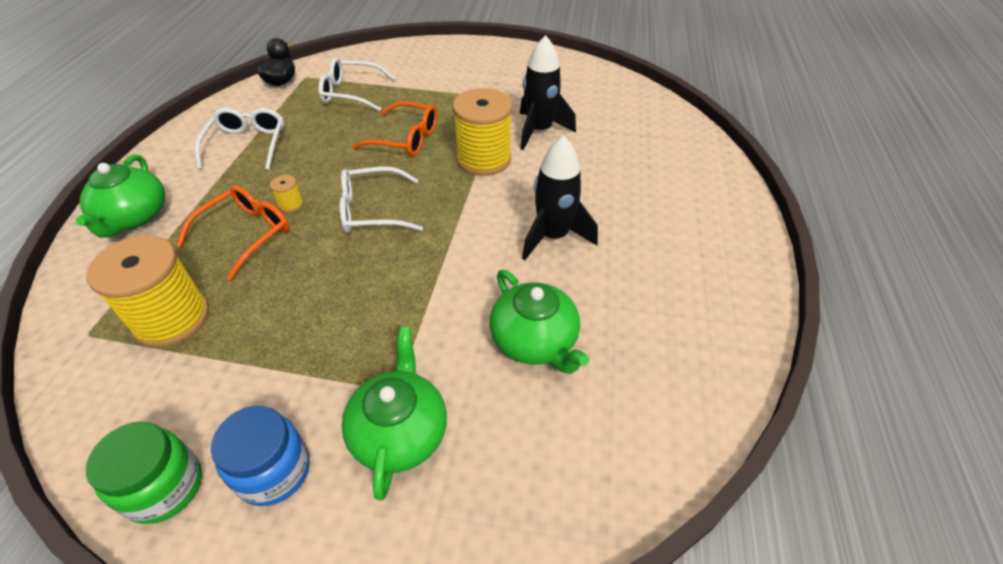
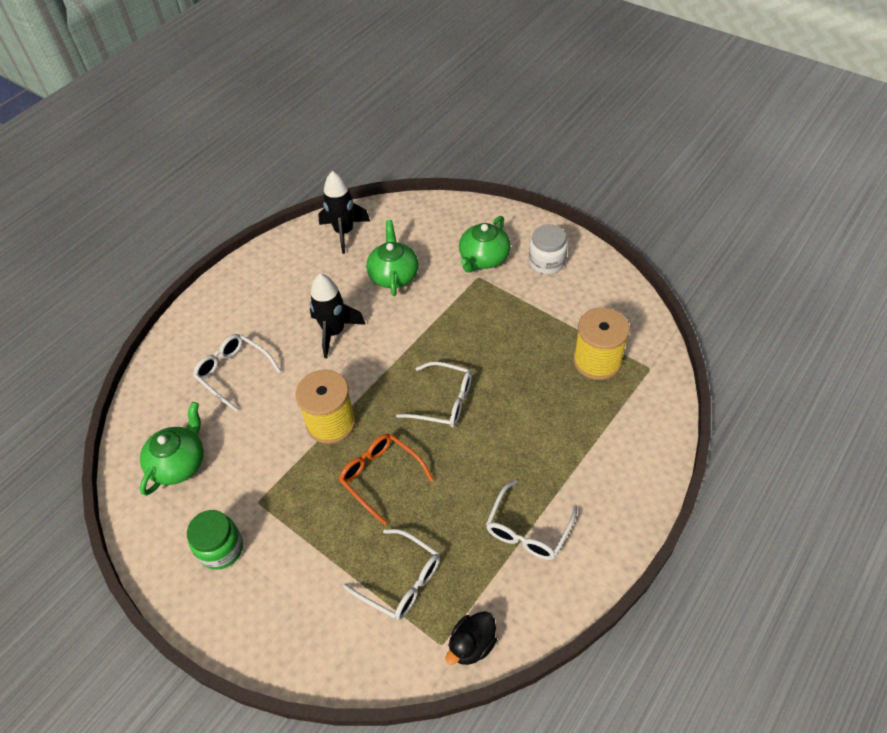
camera: 150 degrees left, 5 degrees up
(134, 217) = (630, 466): green teapot -> green teapot (179, 463)
(165, 487) = (597, 272): green jar -> green jar (221, 549)
(246, 234) = (543, 413): orange glasses -> none
(274, 471) = (546, 262): blue jar -> white jar
(291, 204) = (503, 432): yellow spool -> none
(539, 131) = (262, 438): black rocket -> black rocket (344, 232)
(623, 166) = (234, 373): none -> white glasses

